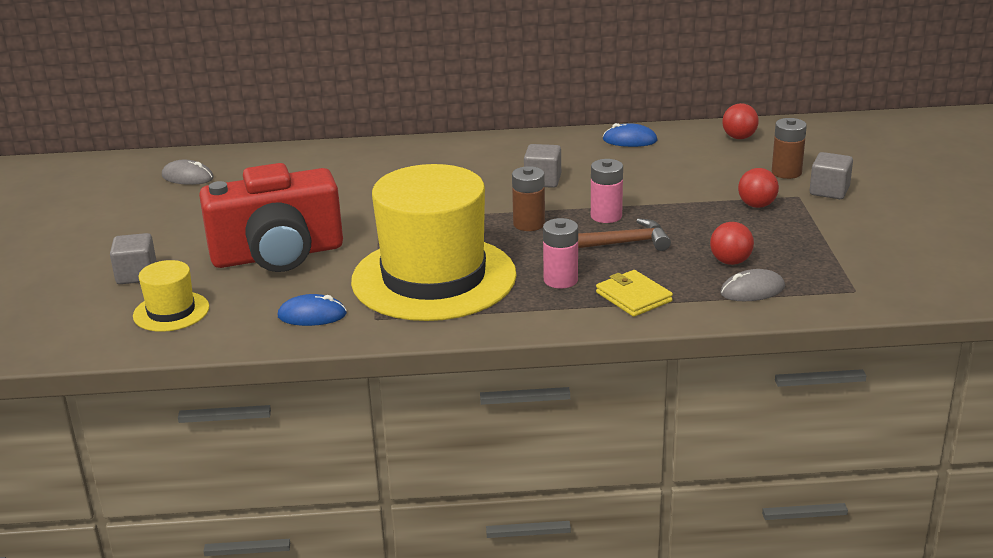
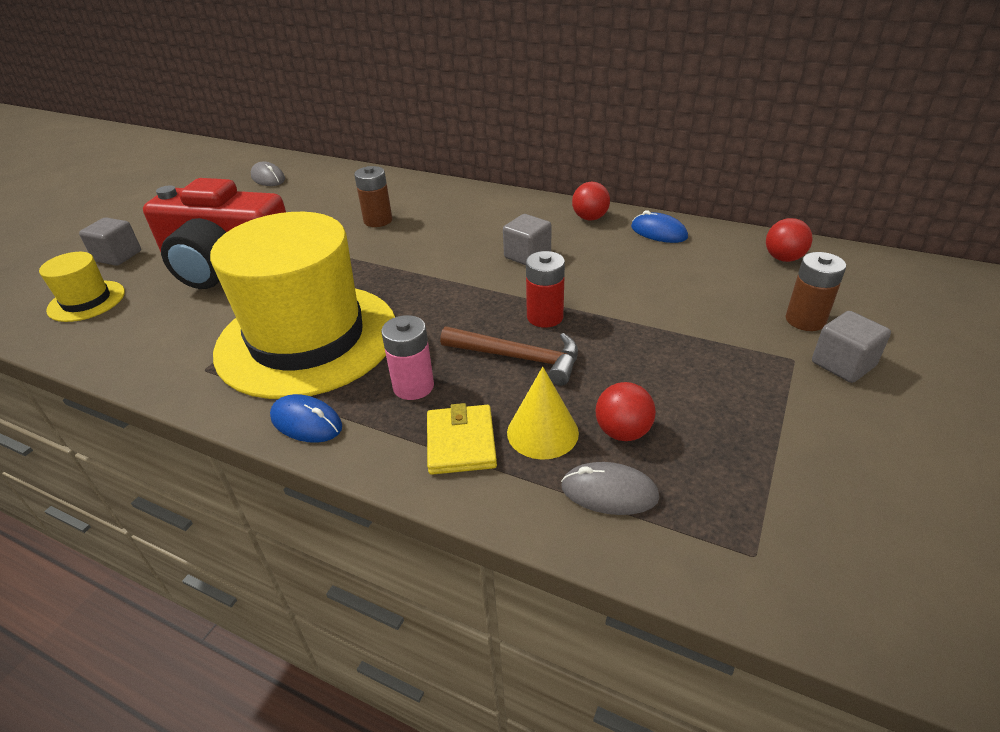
camera: 30 degrees right, 10 degrees up
(312, 315) = (166, 345): blue mouse -> blue mouse (306, 422)
(529, 224) = (461, 302): brown battery -> brown battery (378, 220)
(606, 216) = (545, 317): pink battery -> red battery
(680, 276) = (542, 432): none -> yellow cone
(756, 205) = (728, 356): red ball -> red ball (590, 218)

